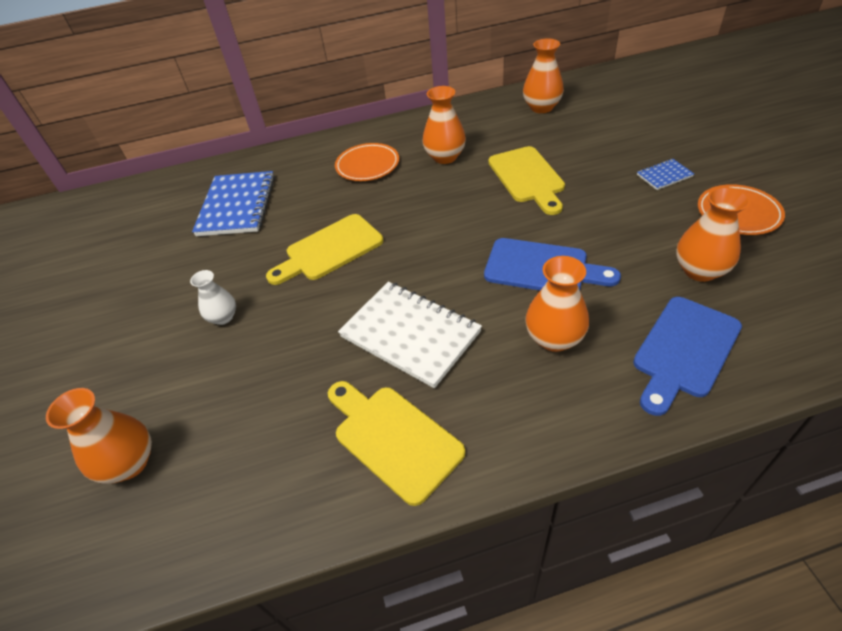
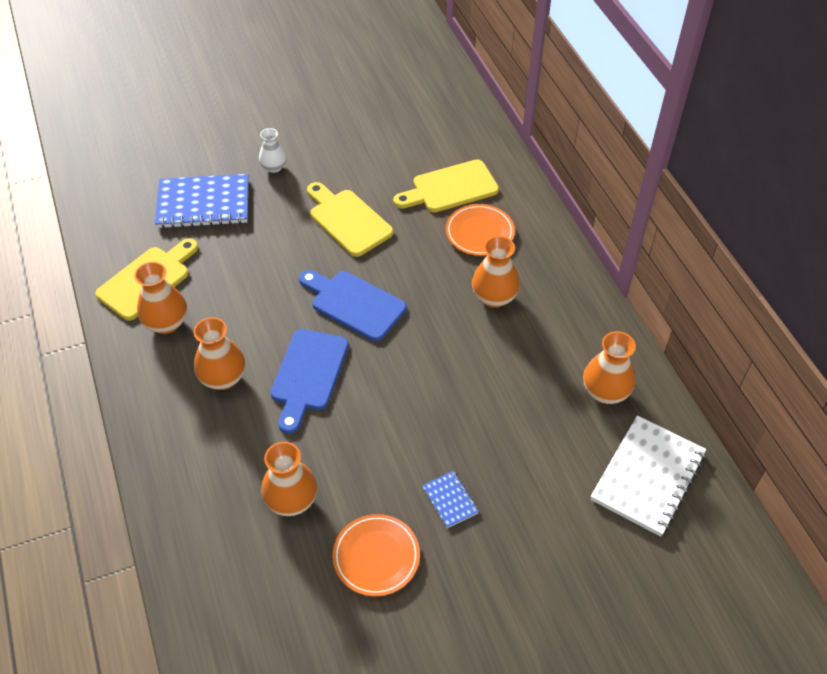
camera: 80 degrees right, 5 degrees up
(129, 463) = (153, 150): orange vase -> orange vase (166, 323)
(237, 206) = (416, 145): blue notebook -> blue notebook (203, 203)
(410, 334) = (240, 283): white notebook -> white notebook (647, 477)
(527, 177) = (452, 370): yellow cutting board -> yellow cutting board (450, 188)
(684, 350) = (197, 467): blue cutting board -> blue cutting board (354, 304)

